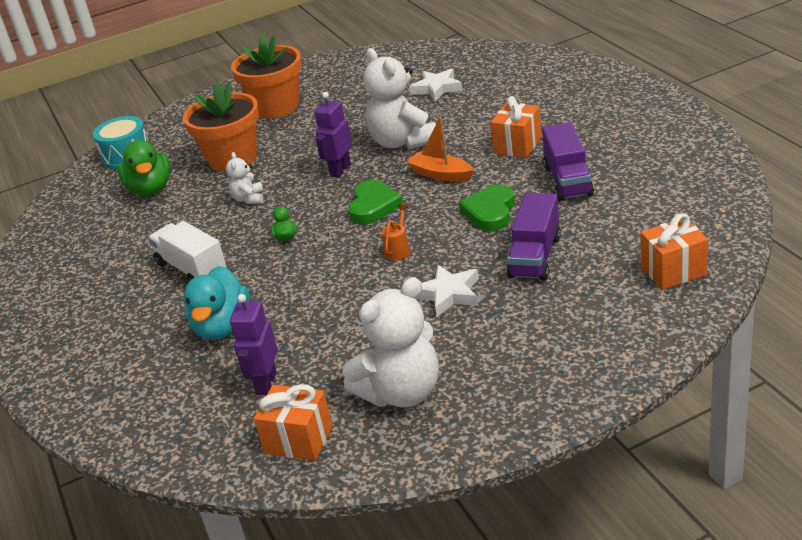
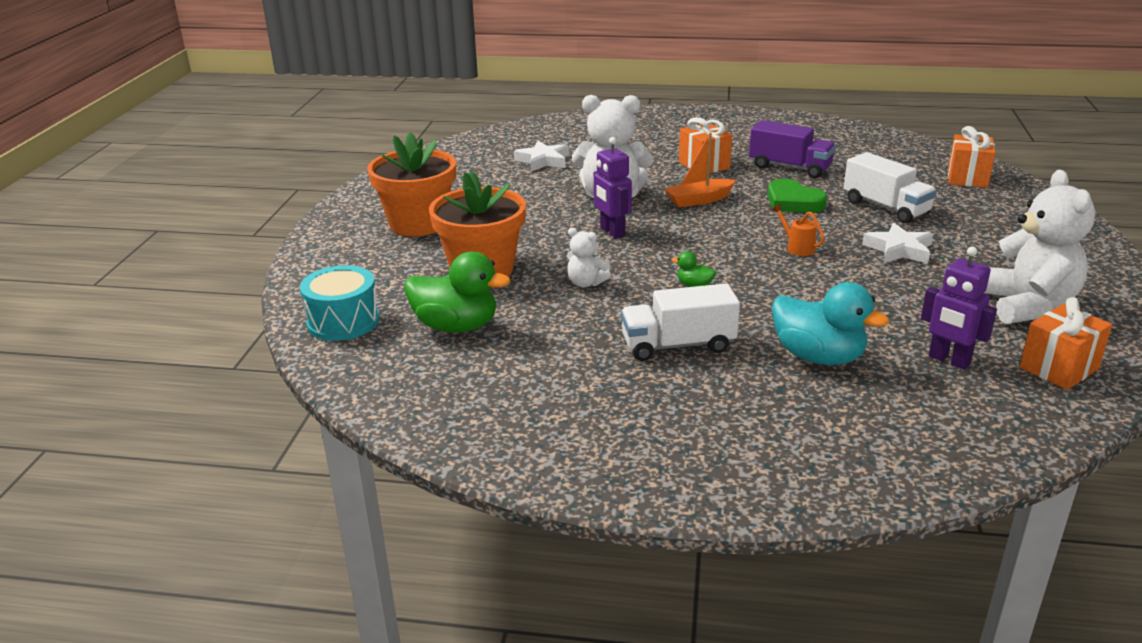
camera: 60 degrees left, 5 degrees down
(373, 206) = (705, 237): green heart -> none
(535, 256) = (886, 208): purple truck -> white truck

